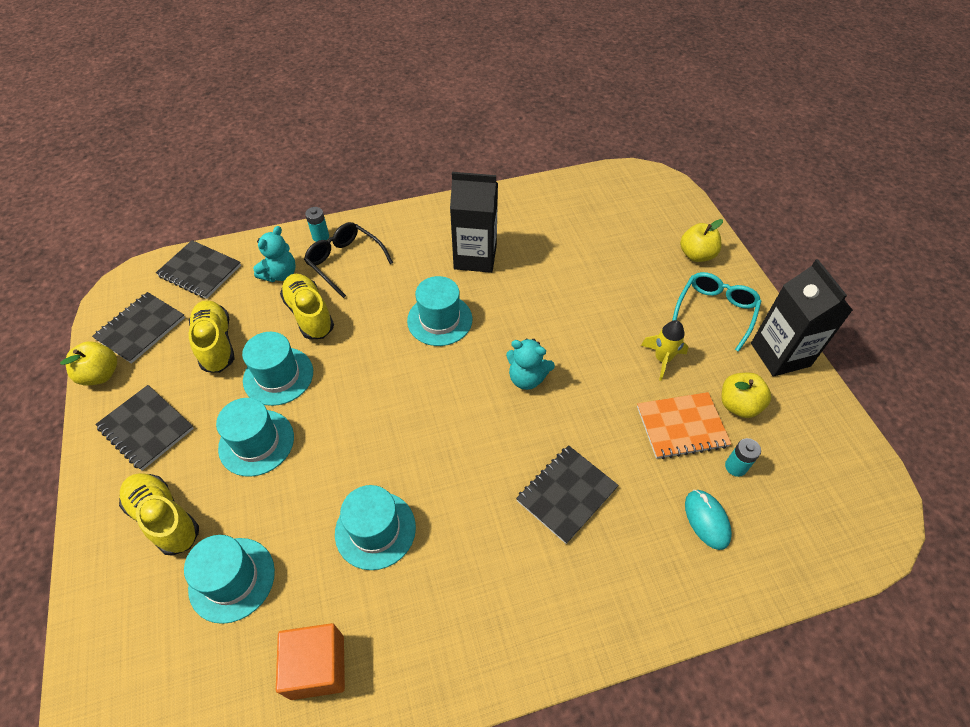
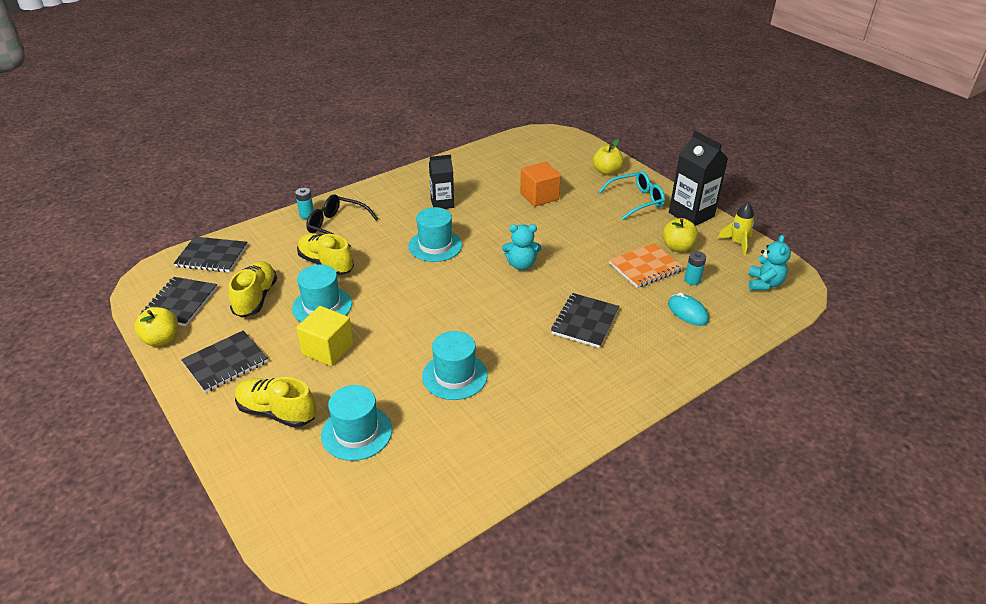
camera: 20 degrees left, 15 degrees down
(146, 428) = (225, 363): black notebook -> black notebook turned 60 degrees counterclockwise
(216, 344) = (256, 298): yellow shoe -> yellow shoe turned 45 degrees clockwise
(256, 442) = (328, 349): turquoise hat -> yellow cube
(280, 274) = (285, 244): turquoise teddy bear -> turquoise teddy bear (764, 284)
(317, 667) = (455, 462): orange cube -> orange cube (539, 196)
(475, 257) = (442, 203): black carton -> black carton, size x0.64
(662, 359) = (613, 234): yellow rocket -> yellow rocket (737, 243)
(715, 312) = (636, 200): turquoise glasses -> turquoise glasses turned 60 degrees clockwise

